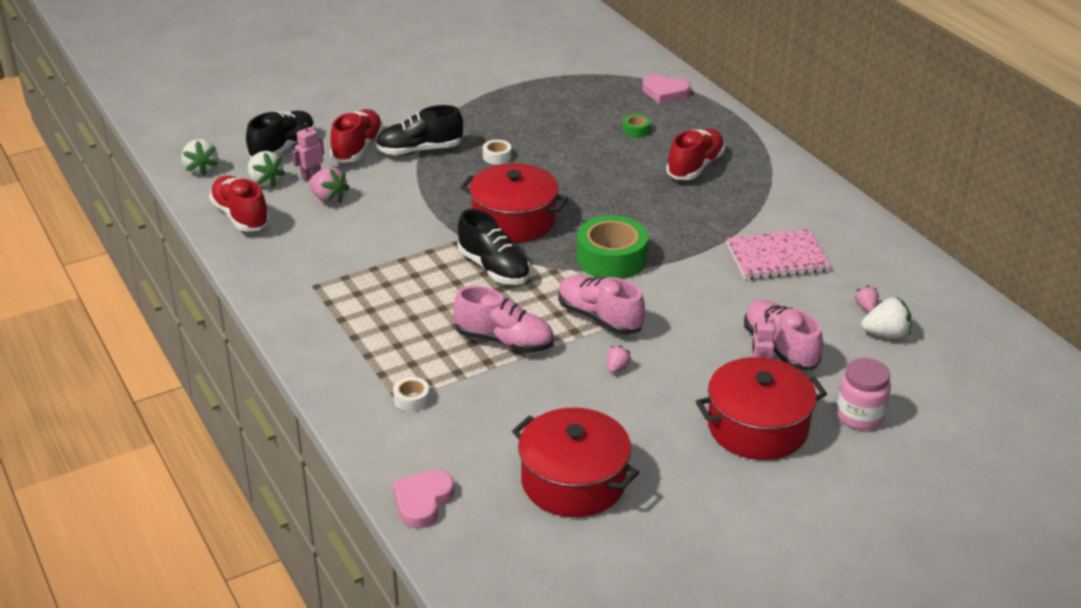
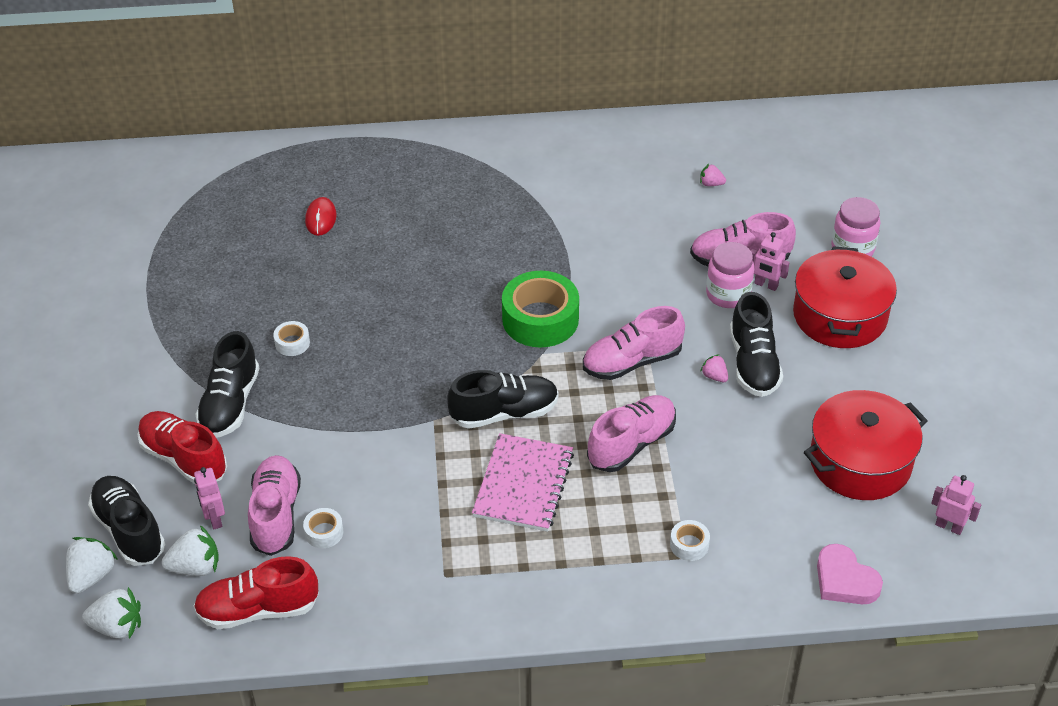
camera: 65 degrees left, 10 degrees up
(324, 222) = (324, 532): none -> white tape
(328, 198) = (276, 515): pink strawberry -> pink shoe
(514, 220) = (426, 369): red pot -> none
(529, 559) = (949, 526): none -> pink robot
(636, 130) = (321, 218): green tape -> red mouse
(650, 387) = (753, 363): none -> black shoe
(665, 92) = (262, 170): pink heart -> none
(695, 167) = (420, 202): red shoe -> none
(727, 351) = (728, 294): none -> pink jar
(777, 257) = (607, 207): pink notebook -> pink notebook (523, 484)
(886, 334) = (754, 188): white strawberry -> white strawberry (92, 576)

